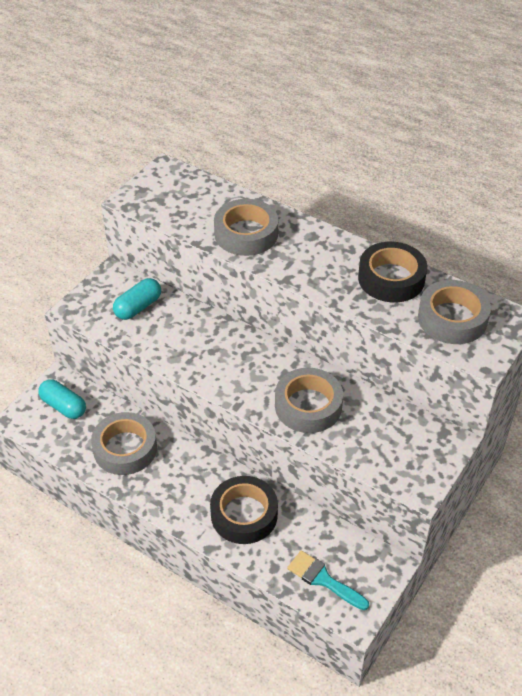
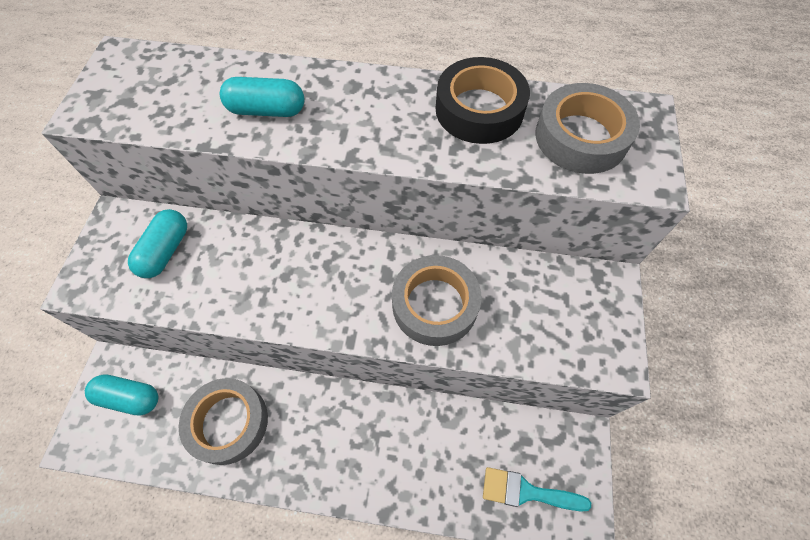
camera: 25 degrees left, 15 degrees up
(244, 514) = (402, 448): black tape -> none
(246, 234) = (266, 110): grey tape -> turquoise capsule

